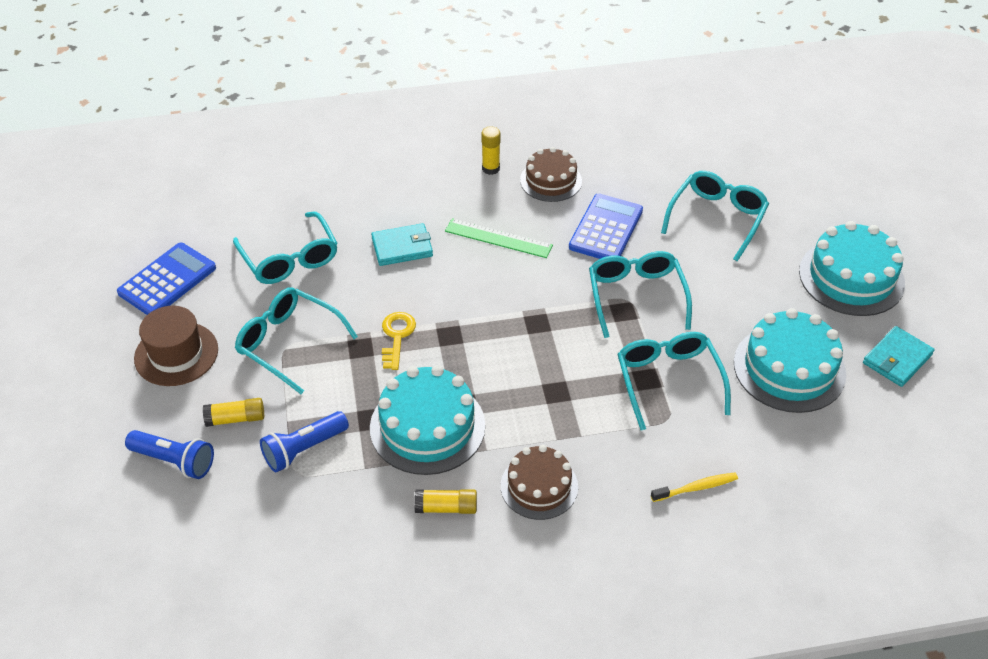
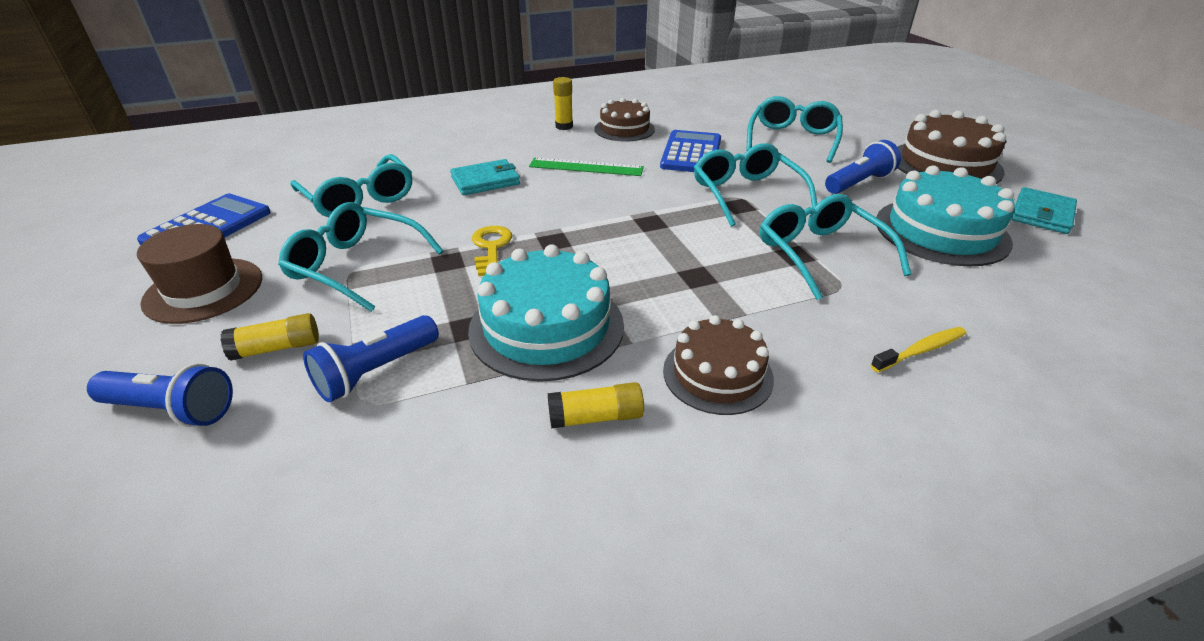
camera: 10 degrees left, 10 degrees down
(749, 294) = (858, 183): none -> blue flashlight
(851, 277) = (945, 164): turquoise cake -> brown cake

